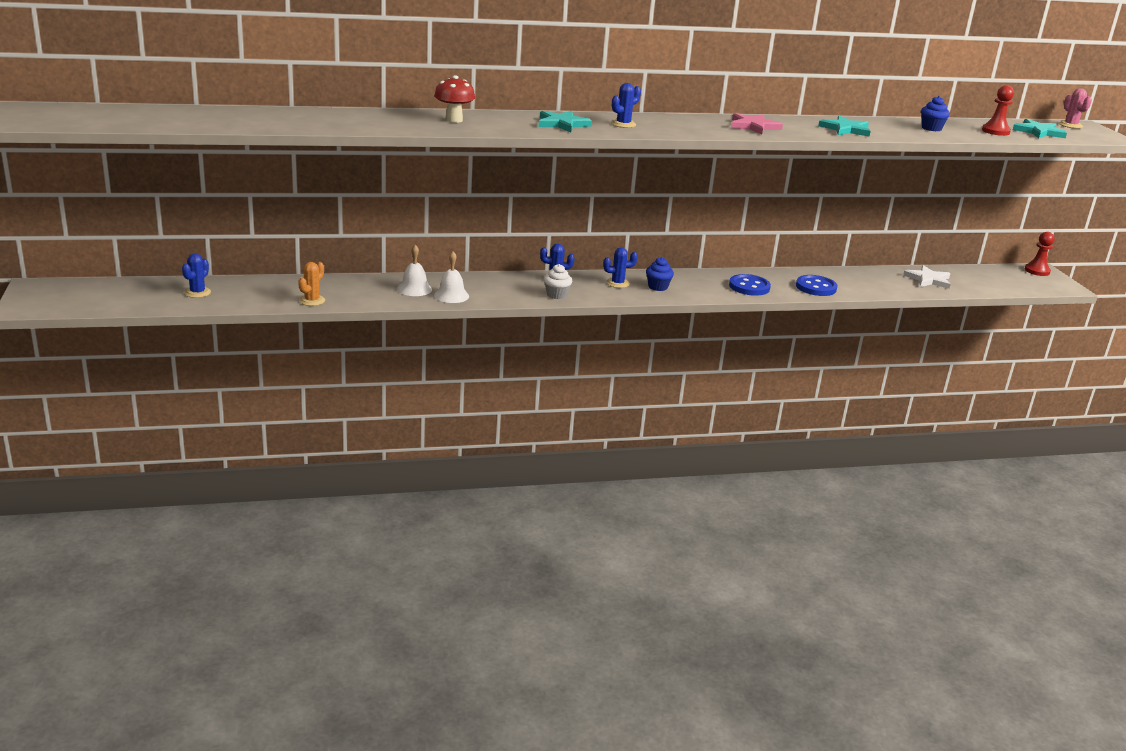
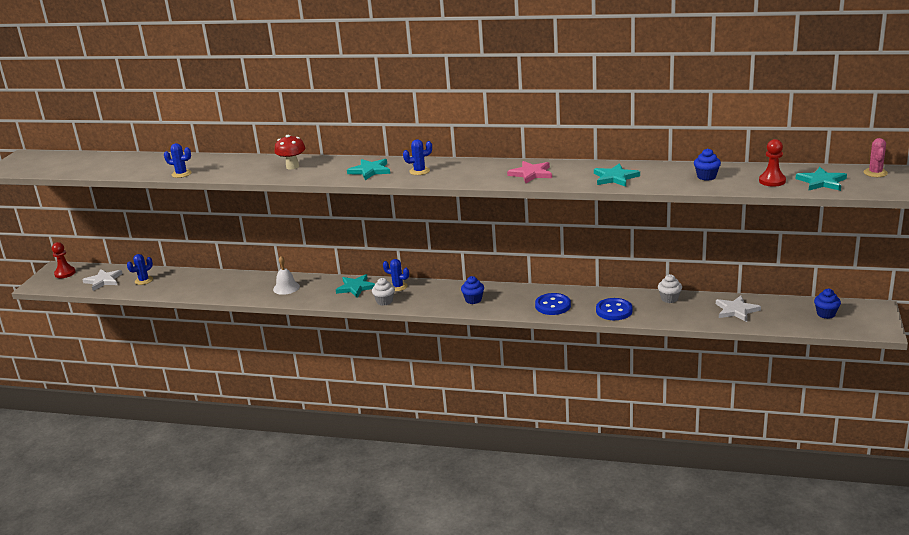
camera: 30 degrees right, 0 degrees up
(133, 296) = (103, 281): none -> white star
(312, 301) = (208, 293): orange cactus -> none
(451, 295) = (306, 296): white bell -> none
(504, 283) = (356, 287): none -> turquoise star
(617, 283) = (444, 294): blue cactus -> blue cactus (181, 174)
(856, 273) = (669, 299): none -> white cupcake
(1007, 277) = (826, 314): none -> blue cupcake
(1037, 271) = (869, 309): red pawn -> red pawn (65, 273)

